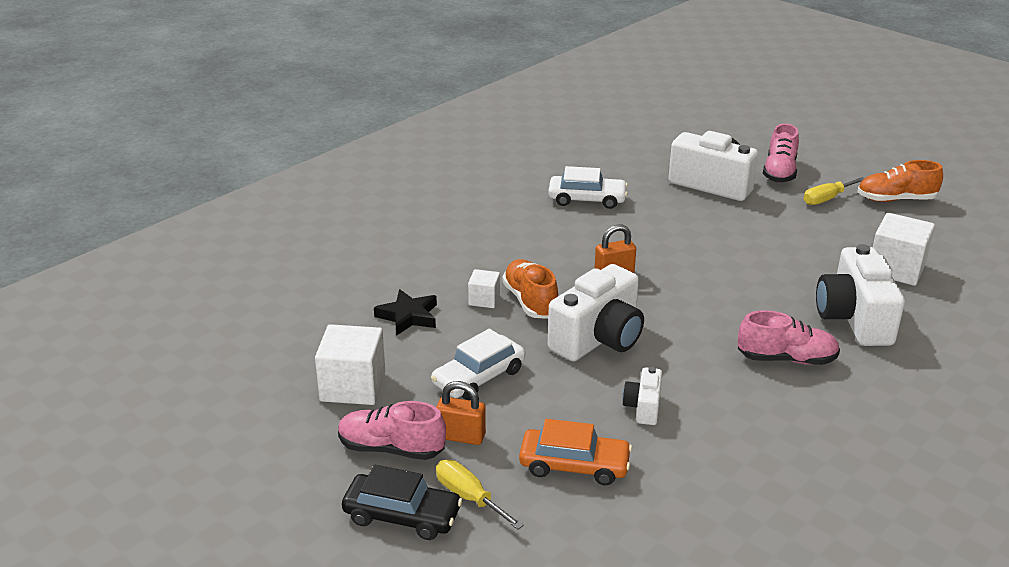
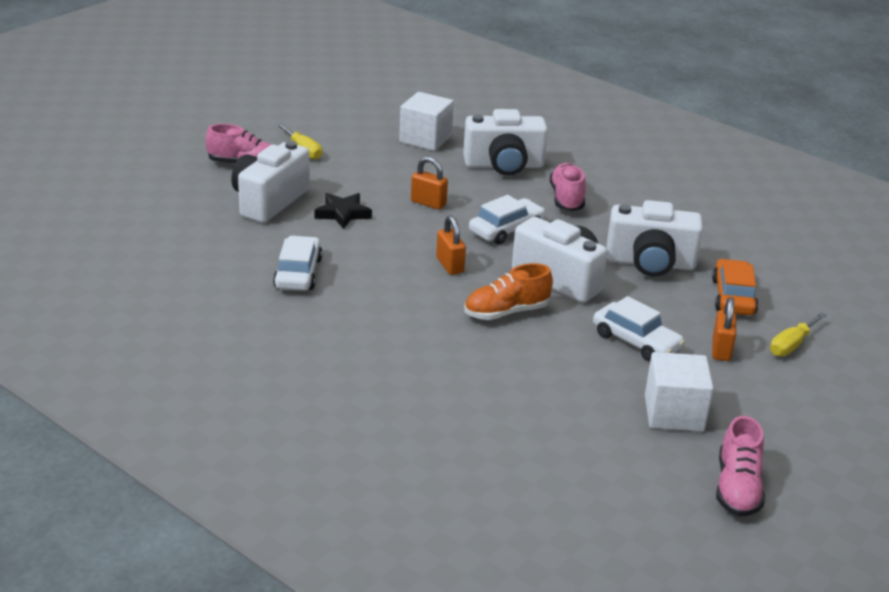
camera: 95 degrees left, 0 degrees up
(391, 449) = (752, 386): pink shoe -> pink shoe (737, 488)
(402, 516) = (828, 376): black car -> none
(408, 316) = (548, 385): black star -> black star (343, 214)
(484, 299) = (508, 339): white cube -> none
(643, 407) = (650, 263): white camera -> white camera, size x2.01
(696, 311) = (506, 229): none -> white car
(740, 266) = (428, 203): none -> orange padlock
(896, 199) = (306, 122): orange shoe -> none

